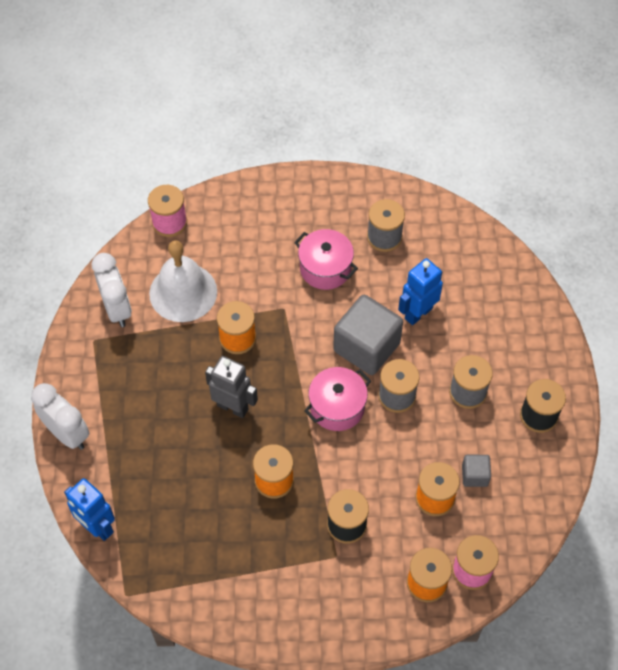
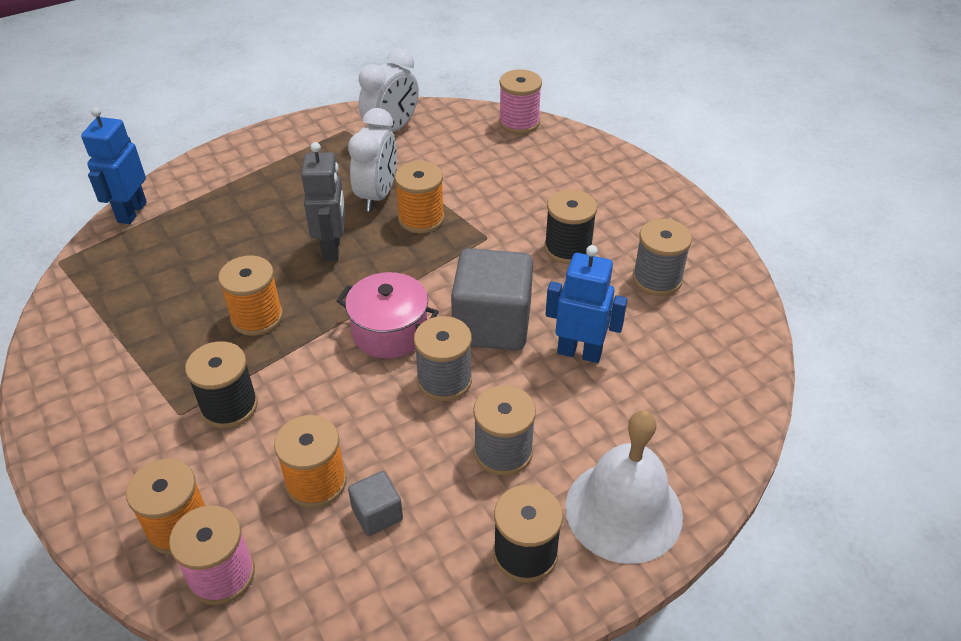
camera: 60 degrees right, 15 degrees down
(67, 433) = (229, 154): white clock -> white clock (377, 195)
(183, 292) = (446, 161): white bell -> white bell (623, 510)
(325, 268) = (568, 248): pink pot -> black spool

